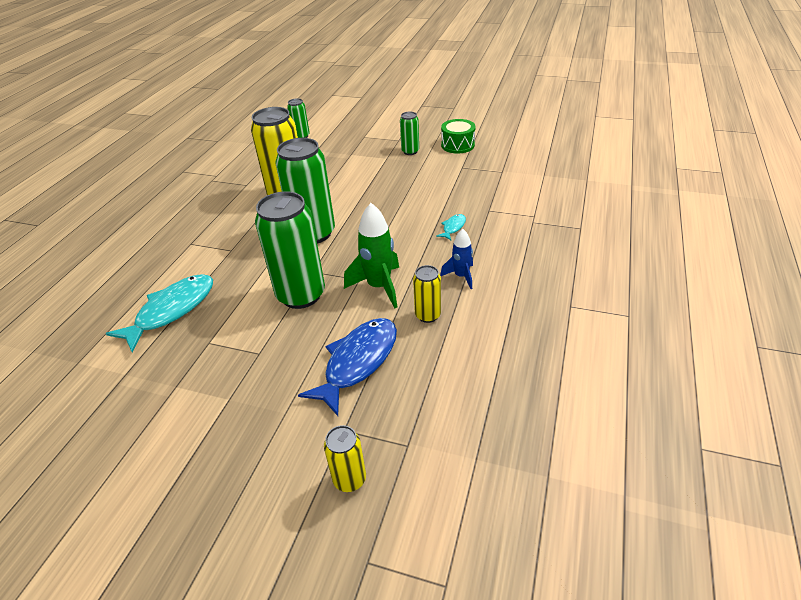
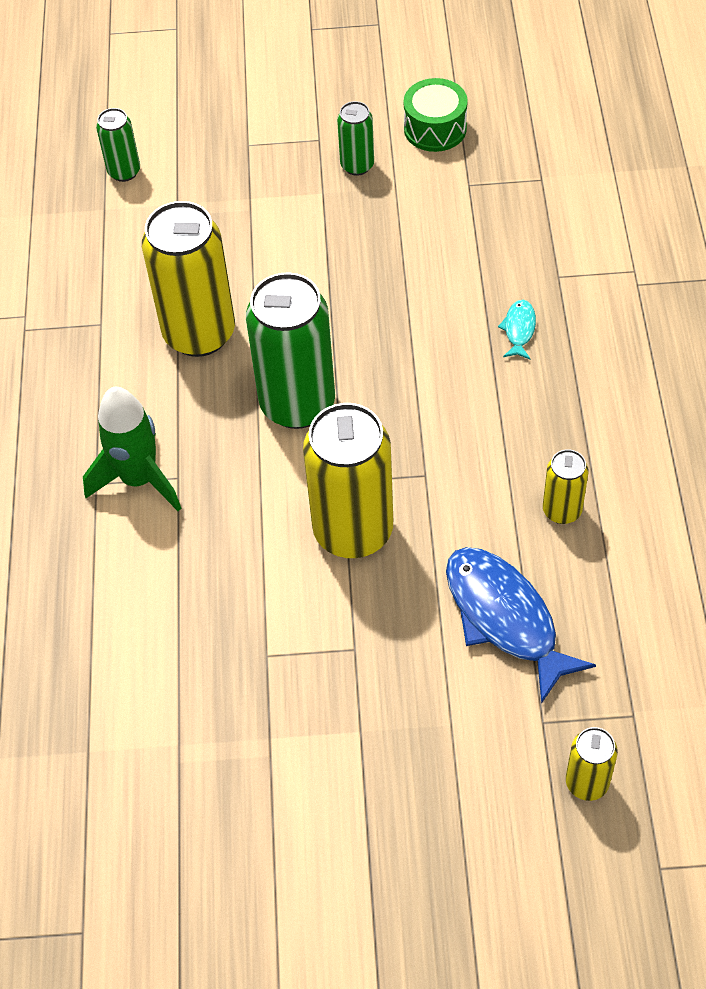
camera: 20 degrees left, 15 degrees up
(172, 311) = (166, 620): turquoise fish -> none
(301, 295) = (353, 531): green can -> yellow can
(358, 362) = (505, 618): blue fish -> blue fish turned 45 degrees counterclockwise
(379, 287) = (464, 480): green rocket -> green rocket (139, 479)
(461, 276) = (576, 425): blue rocket -> none

